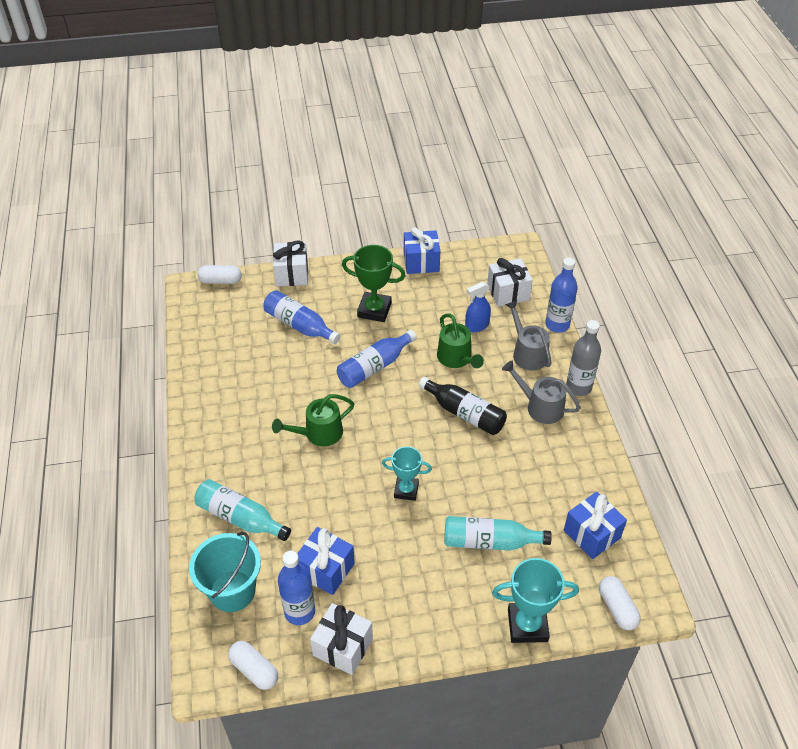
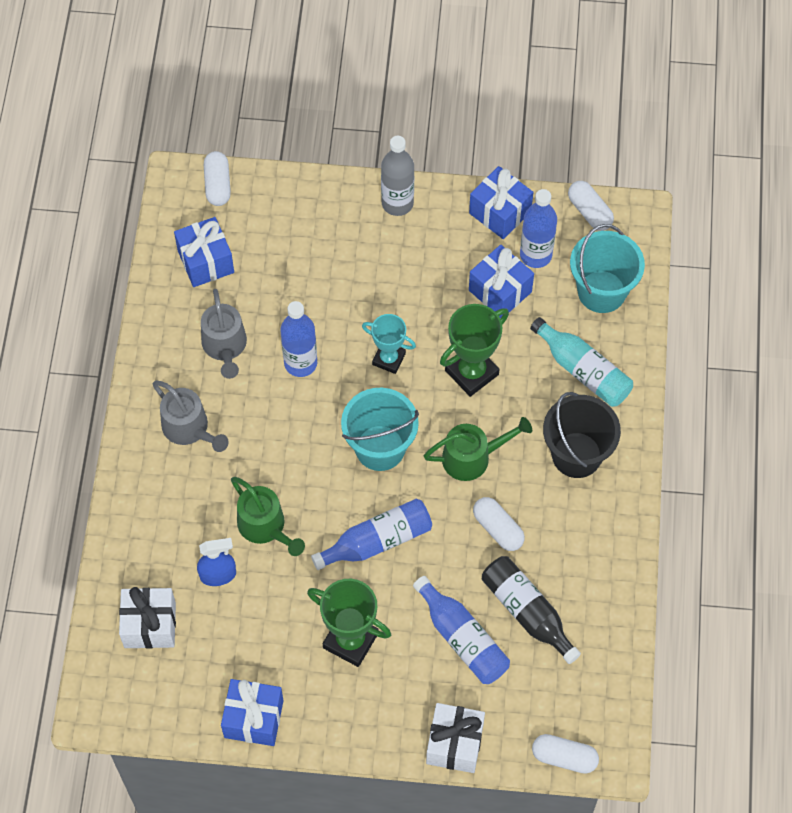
camera: 165 degrees left, 15 degrees up
(237, 453) = (576, 455): none -> black bucket
(289, 392) = (498, 529): none -> white capsule
(334, 495) = (471, 372): none -> green trophy
(342, 647) = (500, 212): white gift -> blue gift
(392, 425) = (380, 448): none -> turquoise bucket
(456, 359) = (265, 527): green watering can -> green watering can turned 150 degrees clockwise
(464, 413) = (286, 442): black bottle -> black bottle (527, 612)
(490, 541) = (317, 279): turquoise bottle -> none
(527, 353) = (169, 513): grey watering can -> grey watering can (225, 346)
(527, 625) = (313, 190): turquoise trophy -> none
(557, 325) = (108, 549): blue bottle -> blue bottle (300, 363)
(578, 387) = (128, 445): grey bottle -> grey bottle (397, 203)

